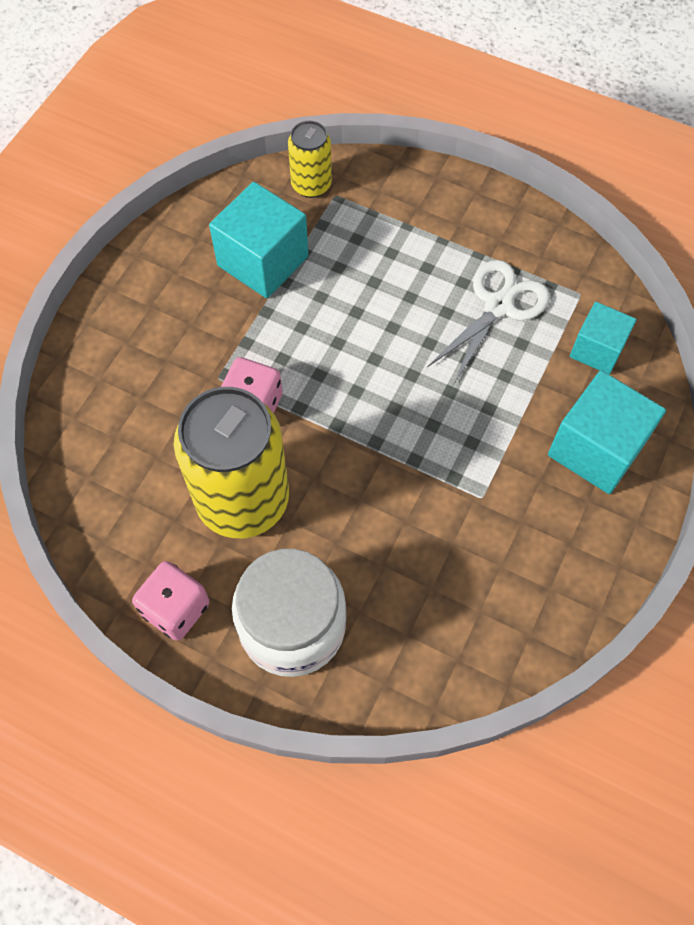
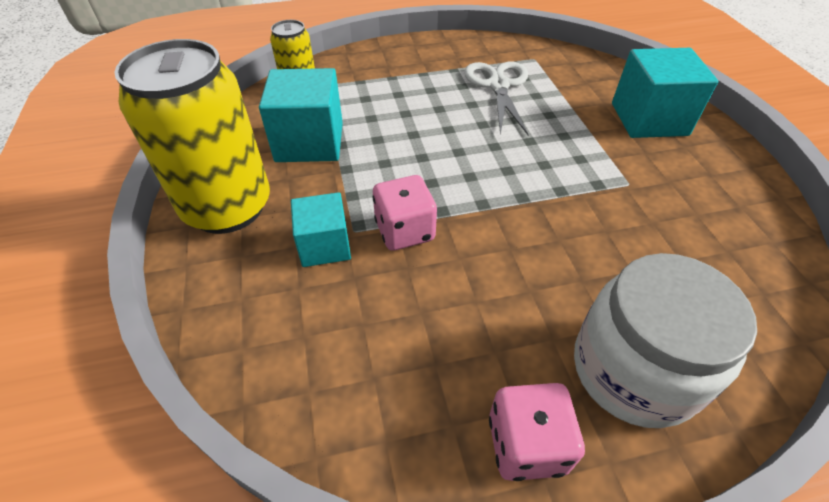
camera: 40 degrees left, 15 degrees down
(243, 500) = (475, 303): yellow can -> yellow can (227, 207)
(597, 349) = (579, 76): turquoise cube -> turquoise cube (324, 245)

